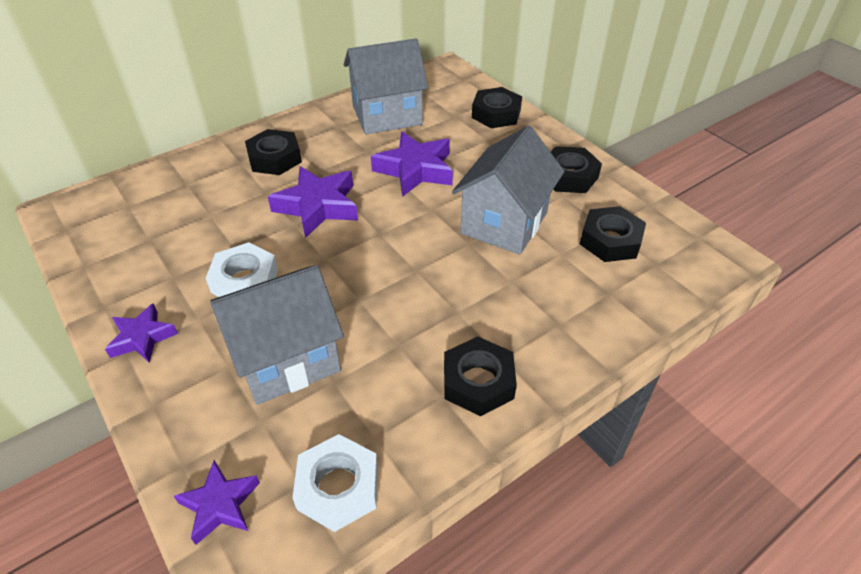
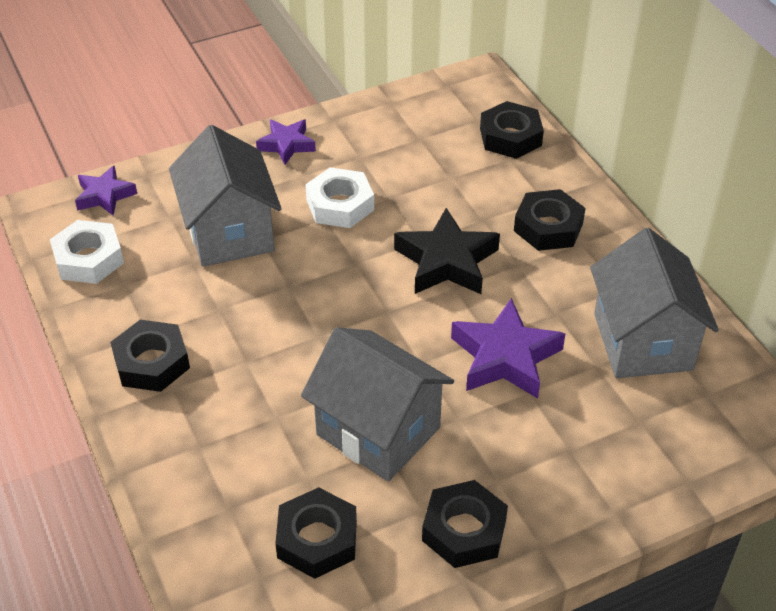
camera: 100 degrees right, 0 degrees up
(318, 206) = (446, 261): purple star -> black star
(496, 114) = (641, 475): black nut -> black nut (510, 137)

